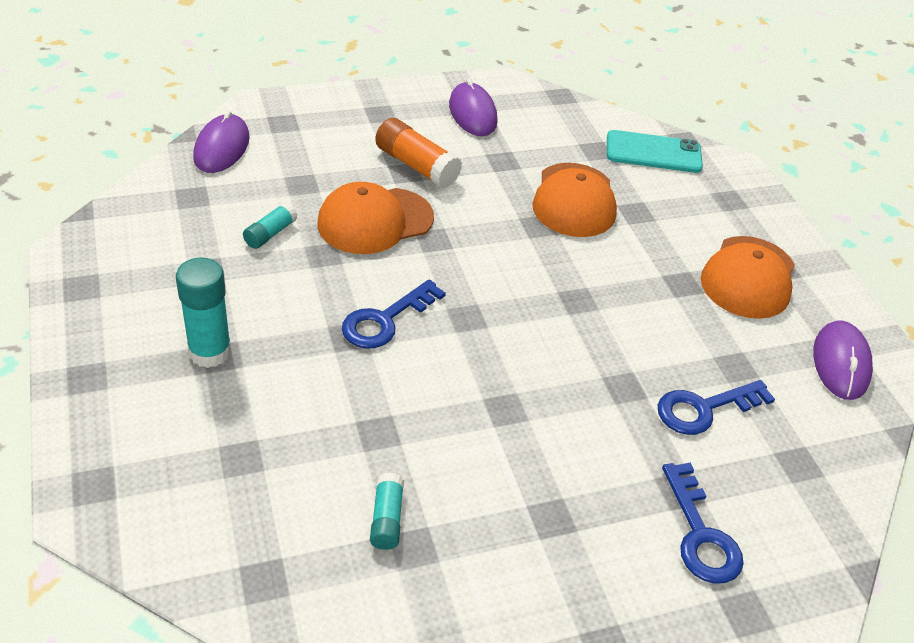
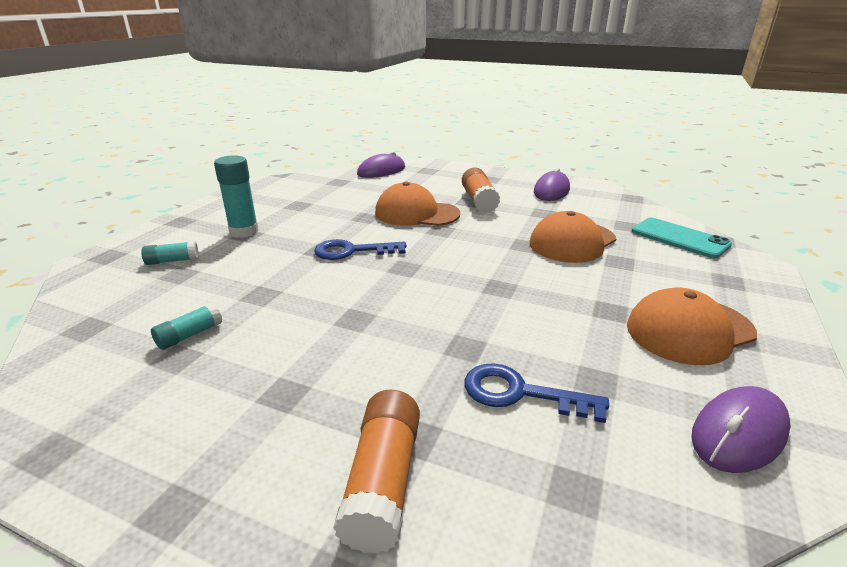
camera: 45 degrees right, 15 degrees down
(270, 234) = (351, 202): turquoise glue stick -> turquoise glue stick (172, 261)
(701, 534) = (383, 481): blue key -> orange glue stick

